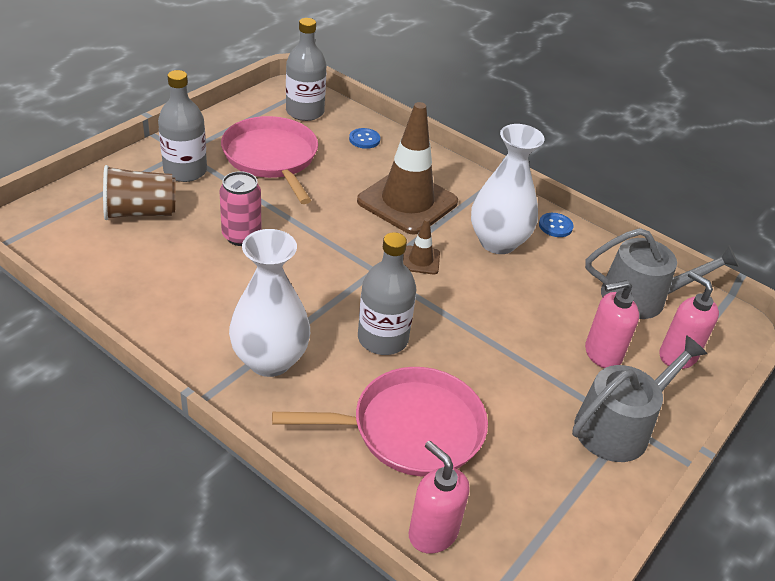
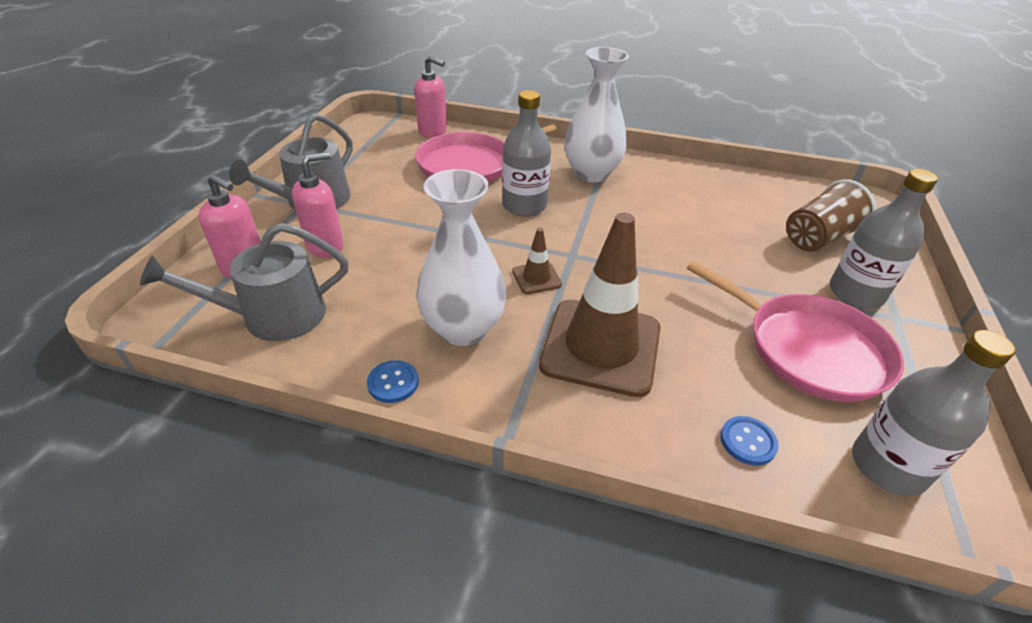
camera: 160 degrees right, 0 degrees up
(241, 236) = (714, 246): pink can -> none

